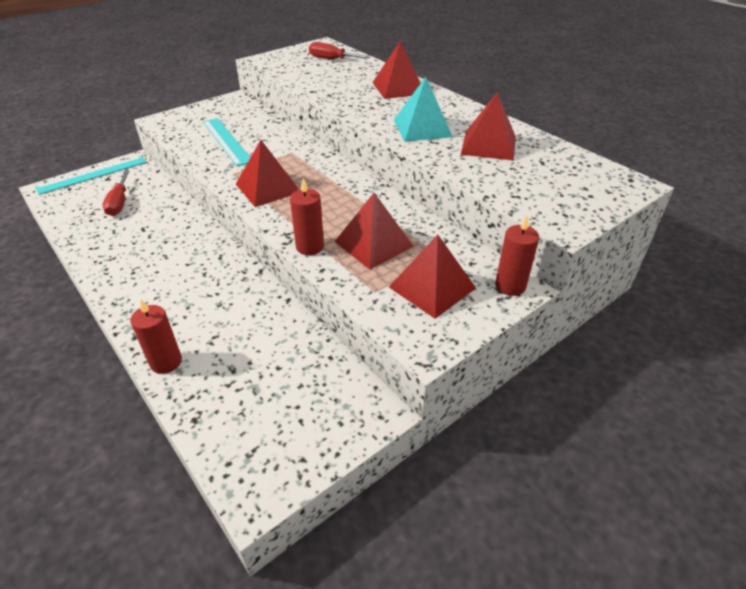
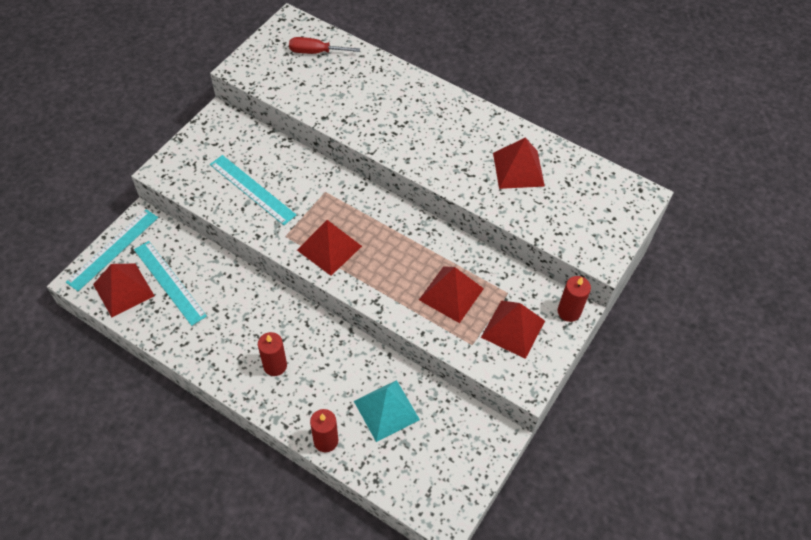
camera: 20 degrees left, 15 degrees up
(119, 203) = (169, 282): red screwdriver -> turquoise ruler
(310, 247) = (401, 311): red candle -> red candle (275, 365)
(398, 88) = (406, 93): red pyramid -> red pyramid (123, 290)
(422, 128) = (453, 156): turquoise pyramid -> turquoise pyramid (386, 410)

